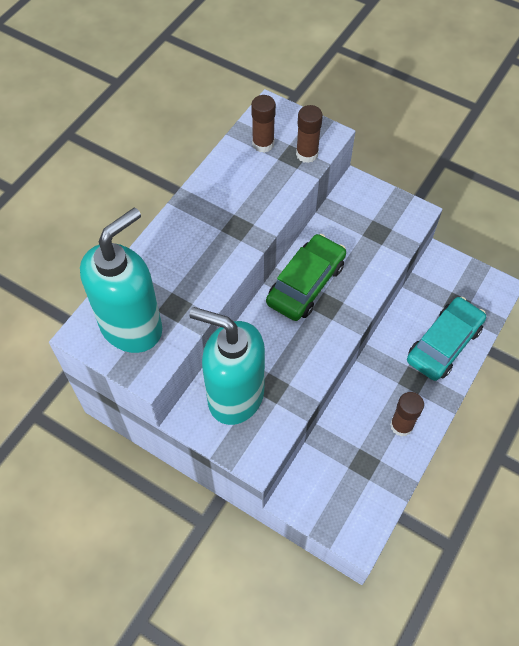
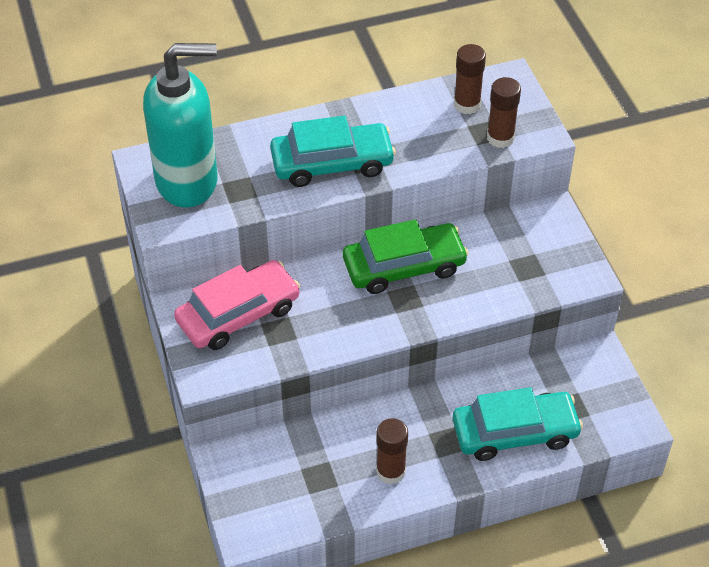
camera: 40 degrees right, 10 degrees down
(219, 244) = (332, 163): none -> turquoise car
(235, 396) = (238, 314): turquoise soap dispenser -> pink car

